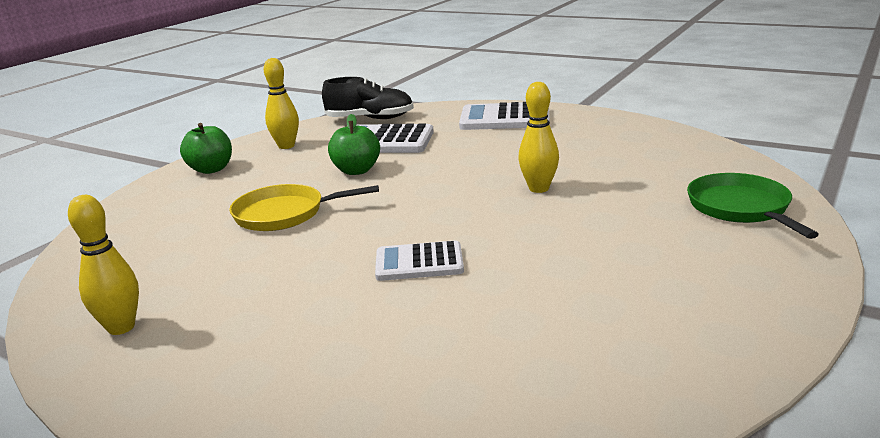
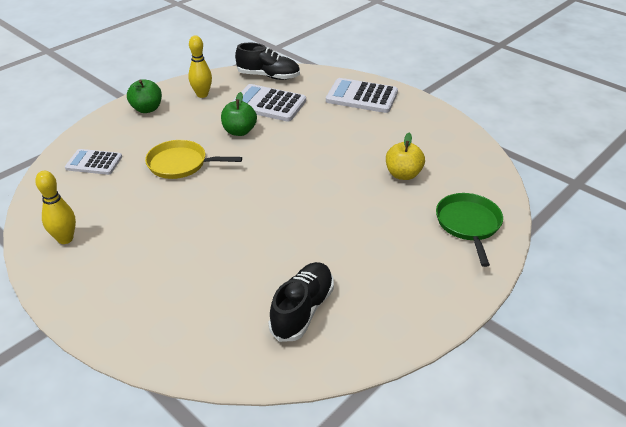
camera: 10 degrees right, 15 degrees up
(419, 262) = (246, 226): white calculator -> white calculator (94, 162)
(539, 188) = (349, 176): yellow bowling pin -> none
(570, 345) = (302, 310): none -> black shoe
(612, 176) = (403, 174): none -> yellow apple

